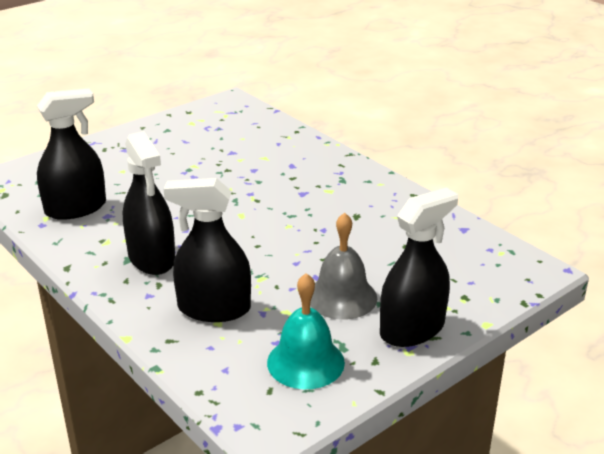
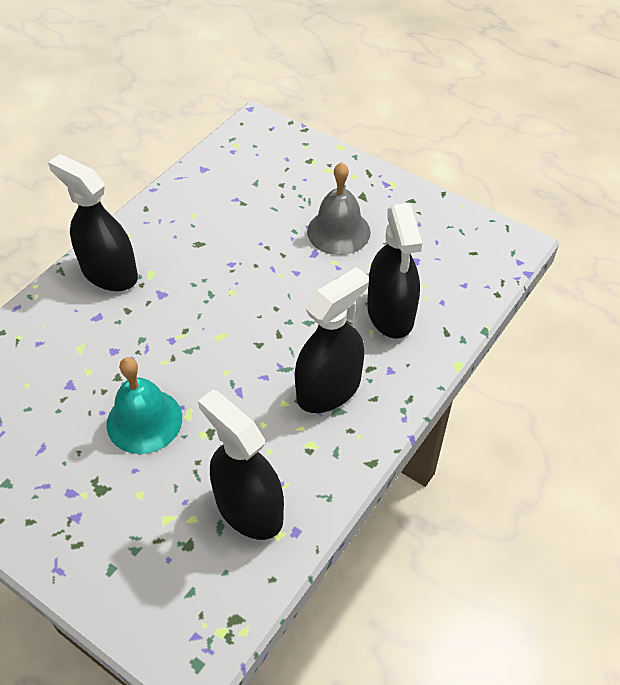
camera: 105 degrees left, 20 degrees up
(305, 362) = (432, 238): turquoise bell -> turquoise bell (144, 421)
(412, 329) = (364, 185): black spray bottle -> black spray bottle (109, 273)

